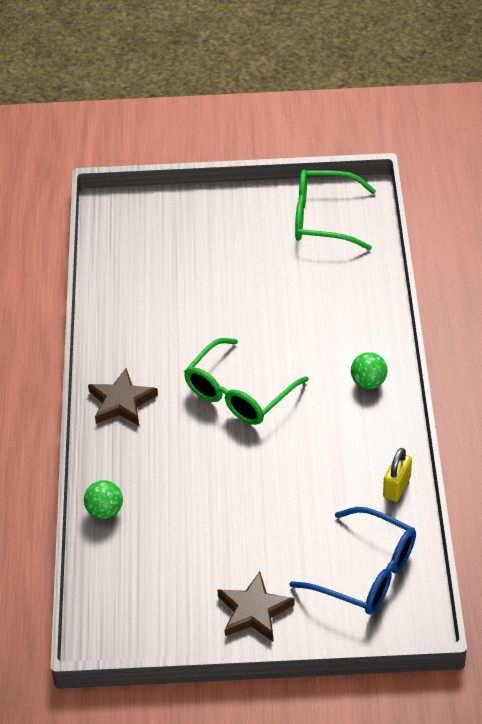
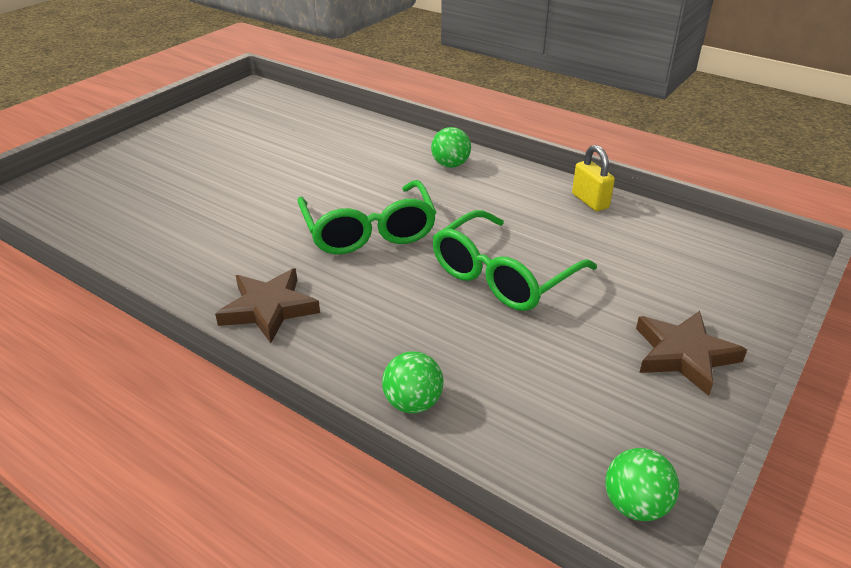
camera: 55 degrees left, 10 degrees down
(112, 635) = (635, 505): none -> green ball
(324, 219) = (245, 112): green glasses -> green glasses (503, 275)
(365, 572) = (685, 260): blue glasses -> none

